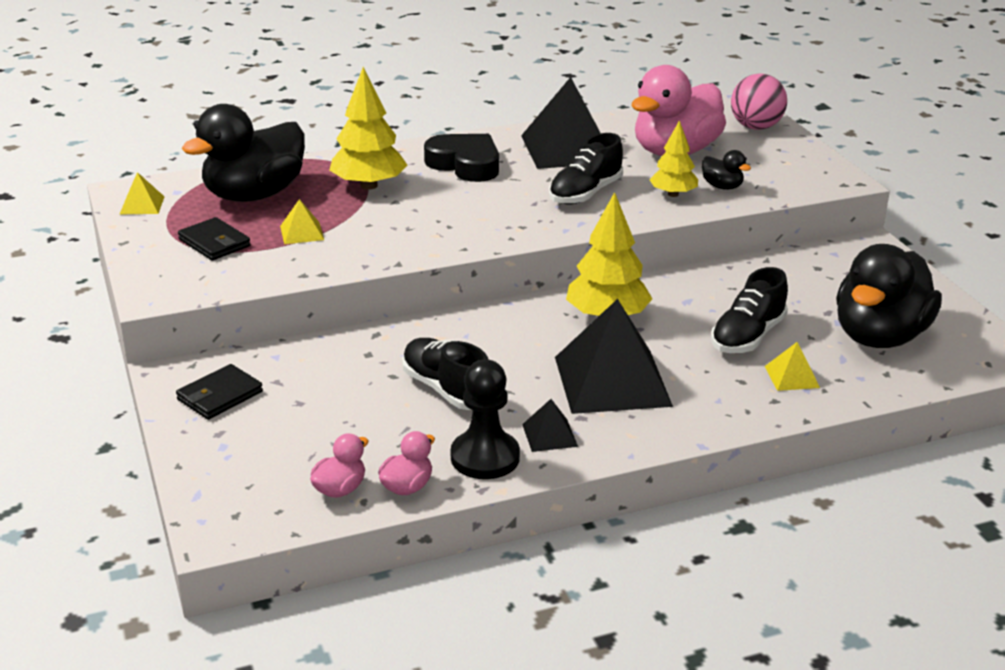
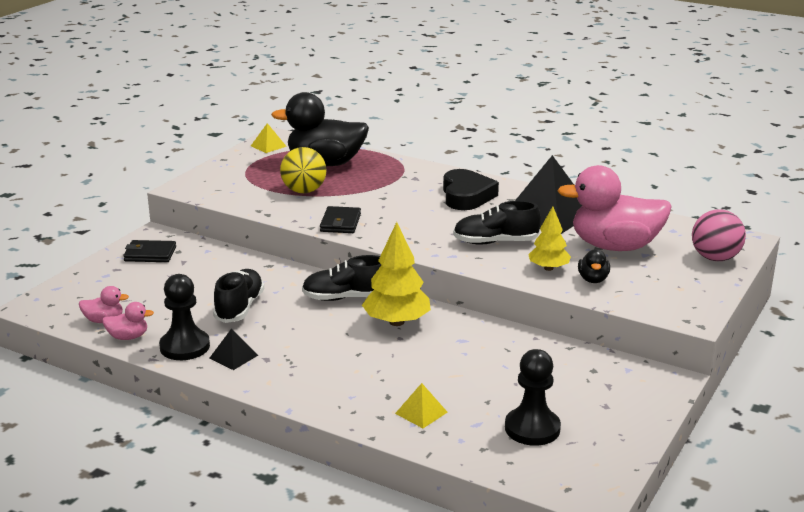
camera: 50 degrees right, 5 degrees down
(214, 243) = (257, 177): black wallet -> black wallet (340, 223)
(302, 233) = (304, 191): yellow pyramid -> yellow ball
(368, 185) = (389, 184): yellow tree -> none
(612, 381) = (322, 353): black pyramid -> none
(747, 336) = (449, 378): black shoe -> black shoe (346, 298)
(879, 336) = (532, 428): black duck -> black pawn

